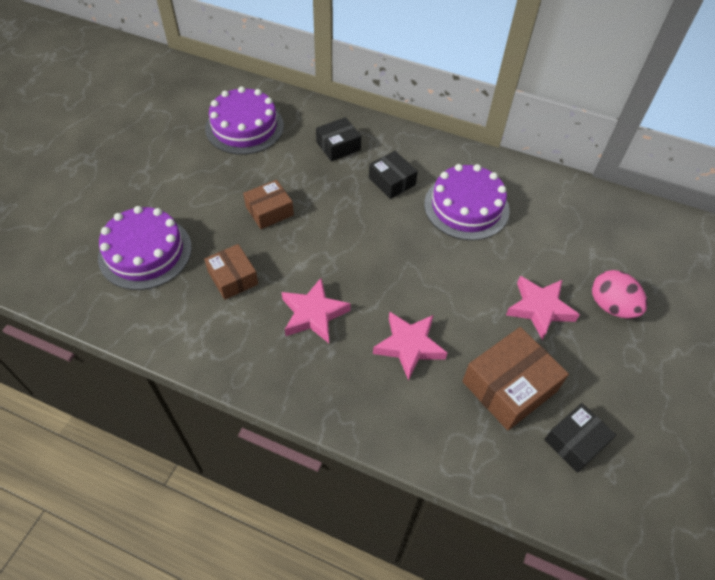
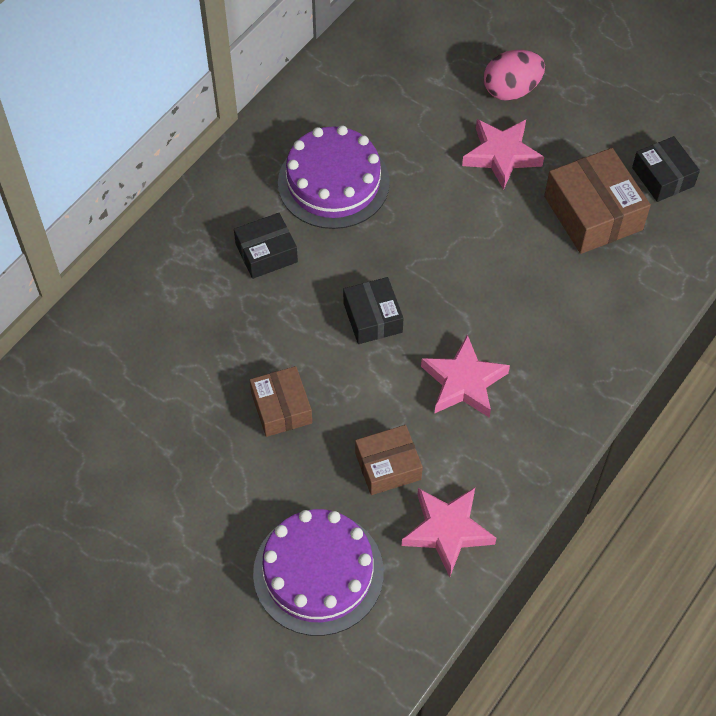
camera: 75 degrees left, 5 degrees up
(244, 127) = (98, 419): purple cake -> none
(338, 146) = (178, 303): black box -> black box (372, 318)
(409, 346) = (526, 293): pink star -> pink star (447, 531)

